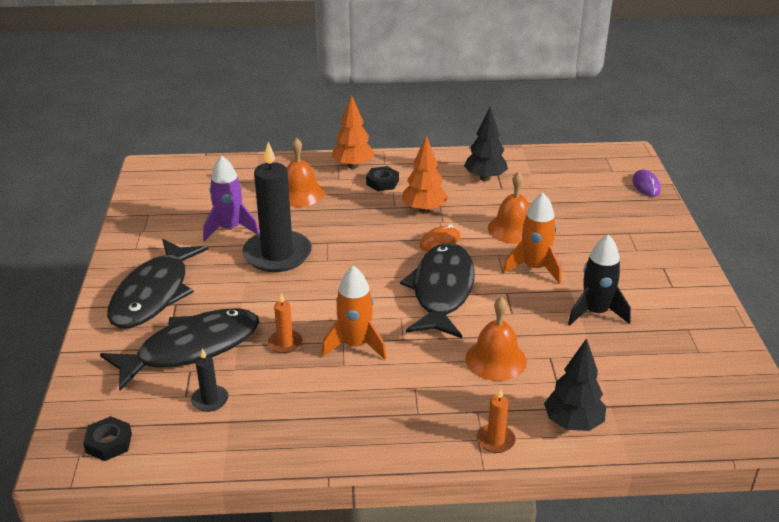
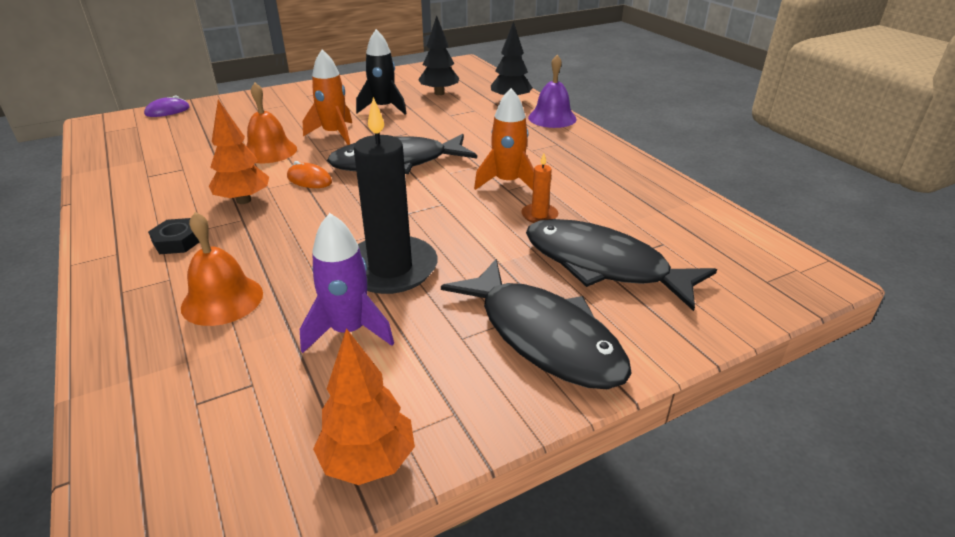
camera: 115 degrees left, 0 degrees up
(109, 443) = (765, 261): black nut -> none
(154, 294) = (543, 336): black fish -> black fish turned 60 degrees clockwise
(210, 400) = (652, 228): black candle -> none
(353, 166) = (125, 277): orange tree -> orange tree (368, 461)
(485, 178) = (158, 181): black tree -> black tree (439, 93)
(495, 440) = (552, 118): orange candle -> purple bell
(496, 360) = (470, 130): orange bell -> none

